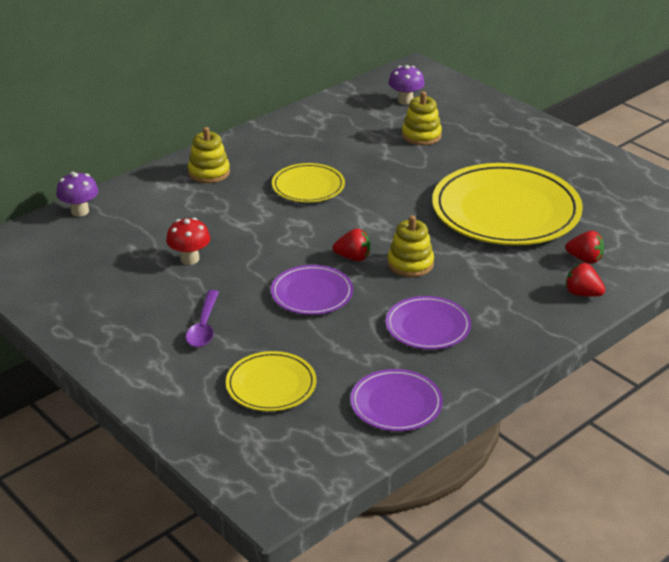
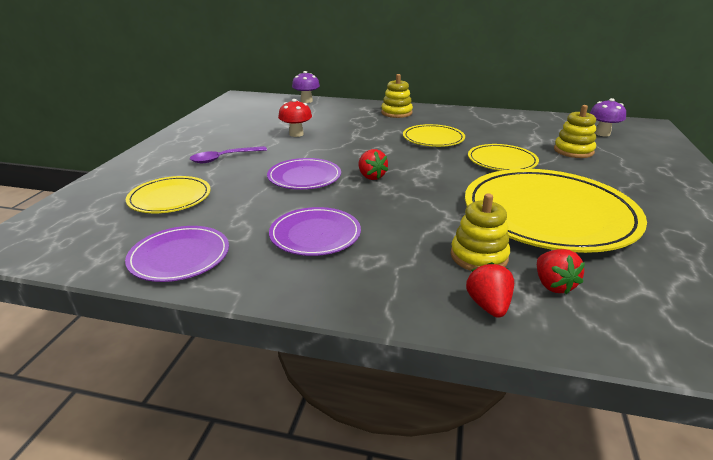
camera: 55 degrees right, 5 degrees down
(399, 179) = (502, 161): none -> yellow plate
(410, 264) = (396, 199): yellow stacking toy -> yellow stacking toy (479, 256)

